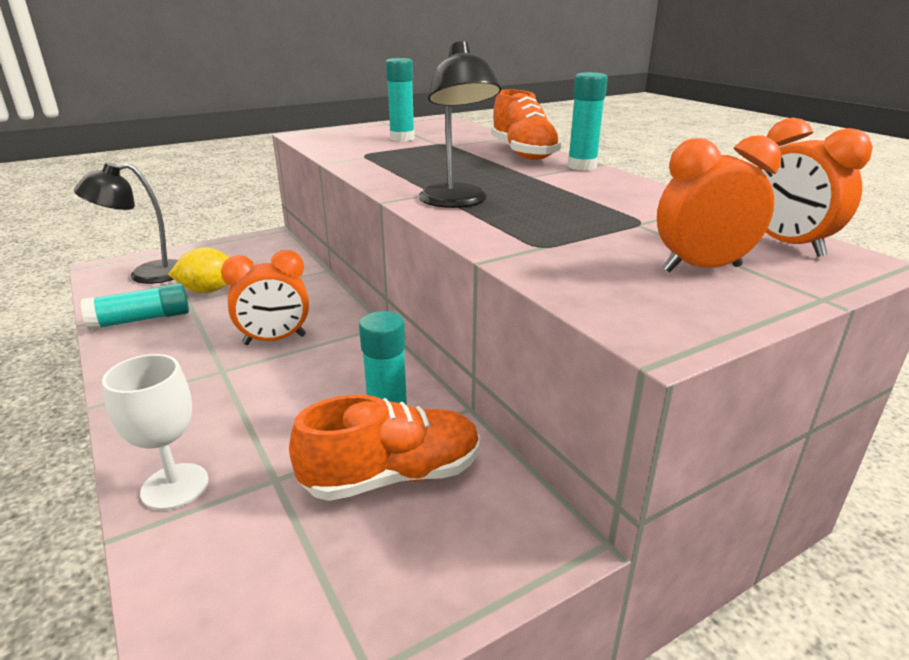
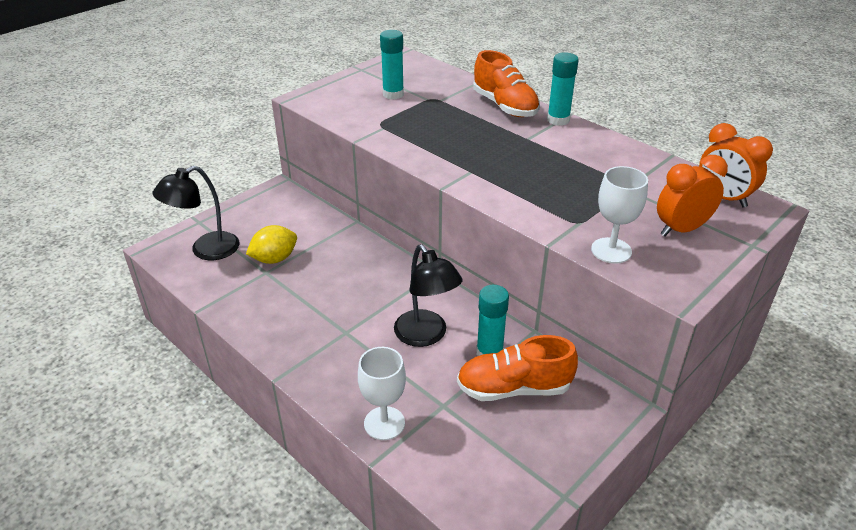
camera: 15 degrees left, 10 degrees up
(141, 319) = (244, 297): turquoise glue stick -> none
(275, 340) = (364, 298): orange clock -> none
(393, 476) = (514, 388): orange shoe -> orange shoe turned 150 degrees counterclockwise
(457, 202) = (495, 181): black lamp -> black lamp (426, 336)
(571, 277) = (611, 250): none -> white goblet

